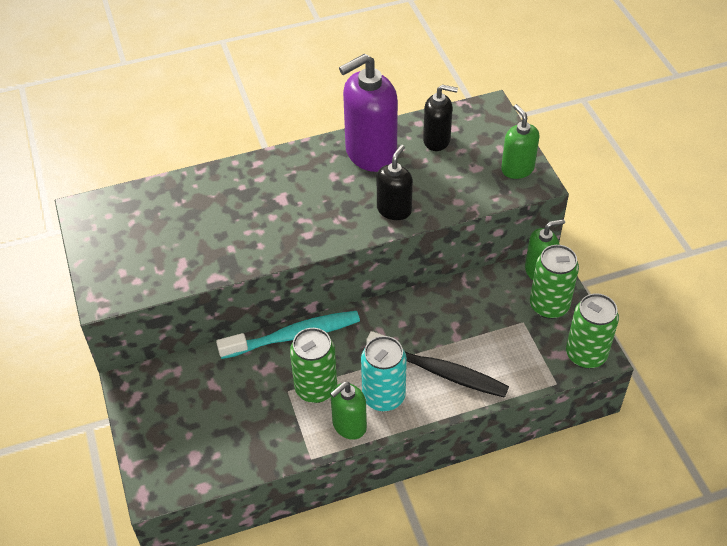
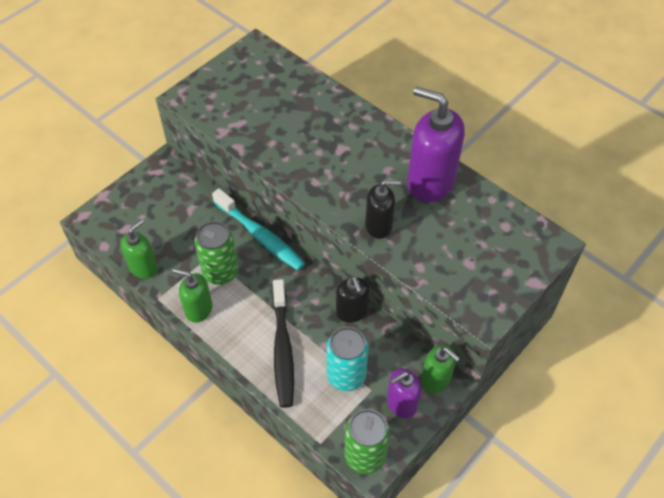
camera: 60 degrees right, 5 degrees up
(383, 396) = (237, 320): turquoise can -> turquoise can (346, 376)
(437, 140) = (480, 221): black soap dispenser -> black soap dispenser (352, 312)
(517, 169) = (491, 295): green soap dispenser -> green soap dispenser (143, 267)
(549, 306) = (401, 403): green can -> purple soap dispenser

